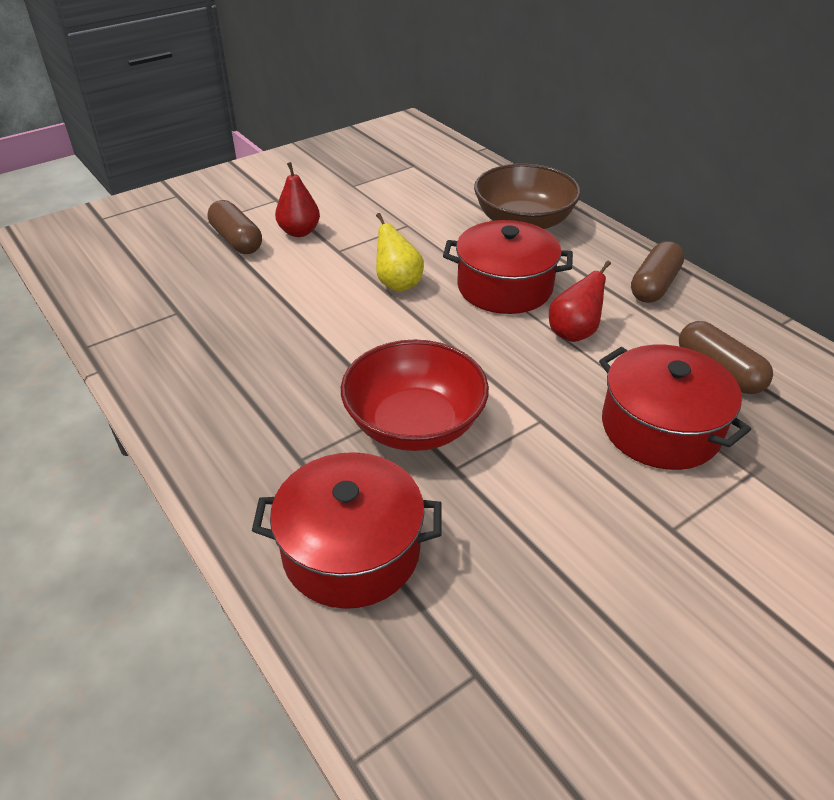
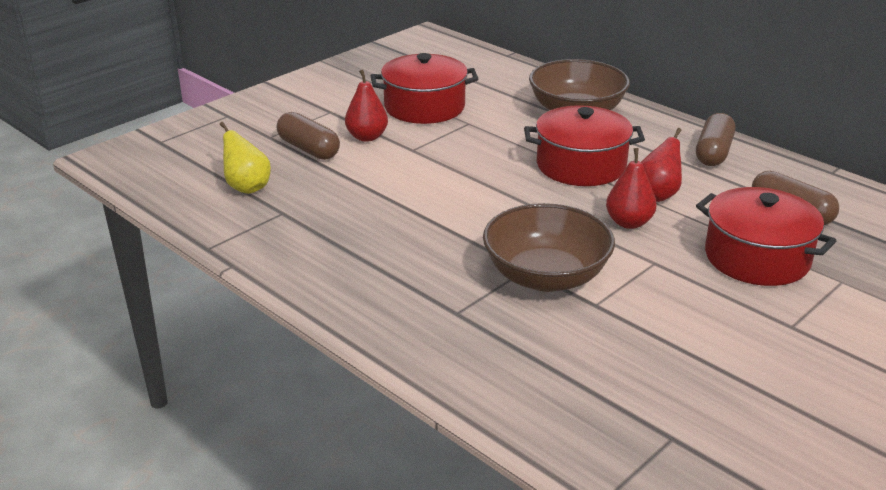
camera: 10 degrees left, 10 degrees down
(351, 551) = (532, 371): red pot -> red pot (424, 107)
(398, 283) = (481, 171): yellow pear -> yellow pear (247, 187)
(414, 424) = (546, 276): red bowl -> brown bowl
(530, 364) = (629, 223): none -> red pear

